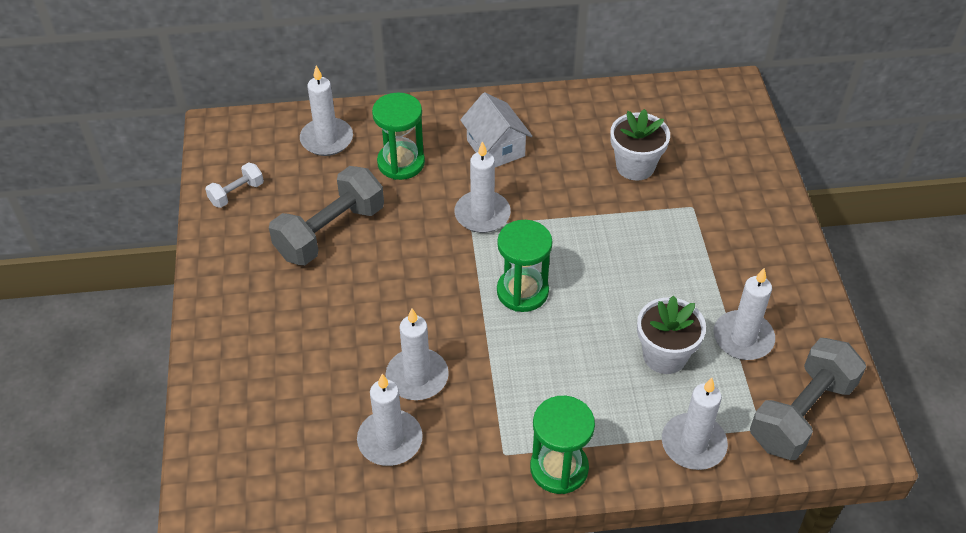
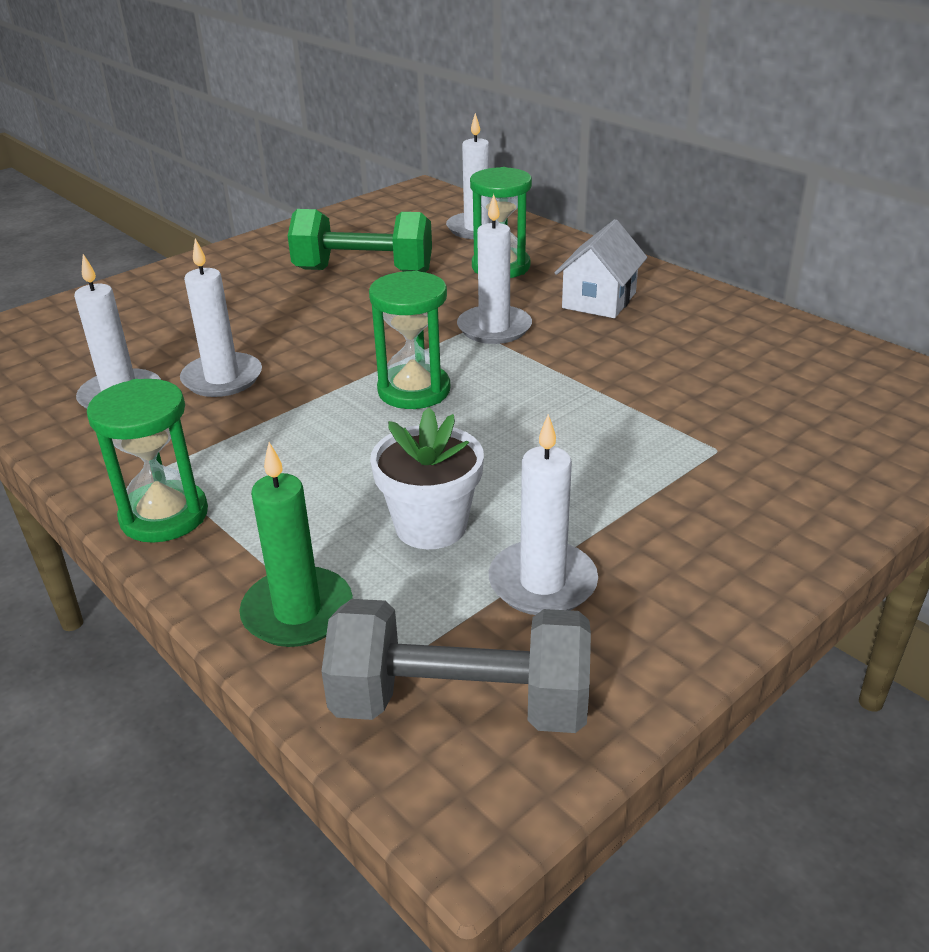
camera: 55 degrees right, 15 degrees down
(236, 193) = (356, 222): white dumbbell -> none
(330, 232) = (363, 271): grey dumbbell -> green dumbbell
(635, 166) = (715, 385): white flower pot -> none
(693, 444) = (297, 612): white candle -> green candle

